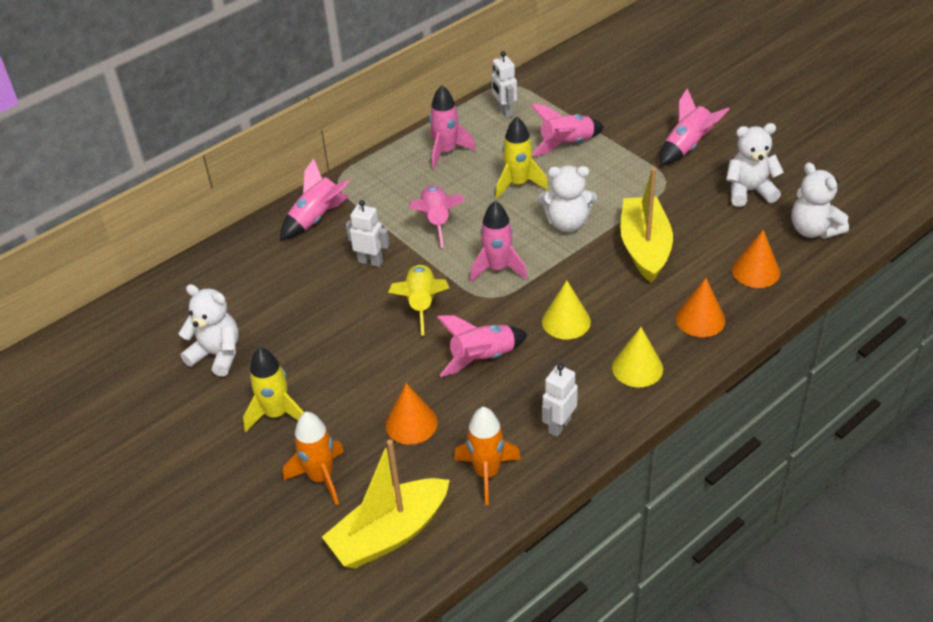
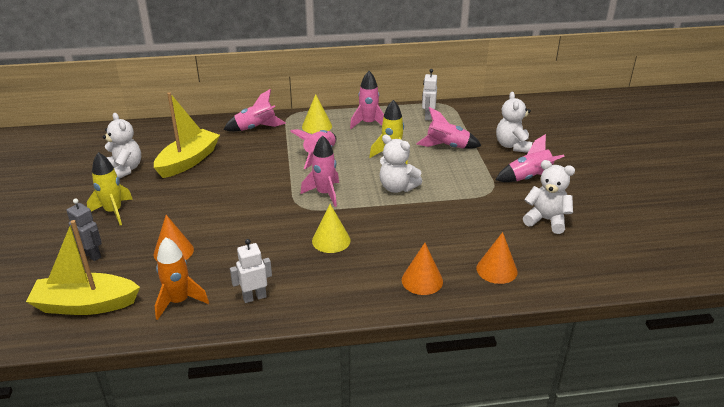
camera: 30 degrees right, 10 degrees down
(321, 478) = (92, 255): orange rocket -> grey robot
(370, 261) = (258, 160): white robot -> none
(421, 304) = (258, 193): yellow rocket -> none
(483, 358) = (256, 237): pink rocket -> none
(637, 368) = (344, 289): yellow cone -> yellow cone (317, 126)
(644, 247) = (432, 222): yellow boat -> yellow boat (188, 161)
(813, 230) = (571, 263): white teddy bear -> white teddy bear (512, 146)

